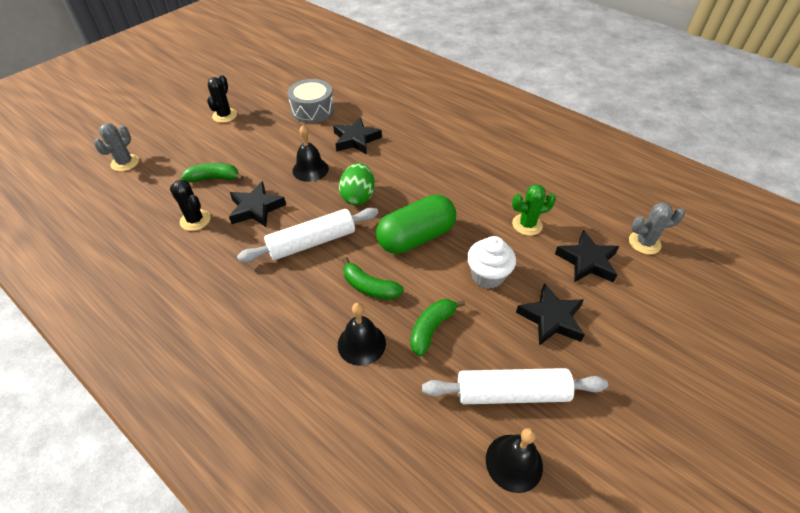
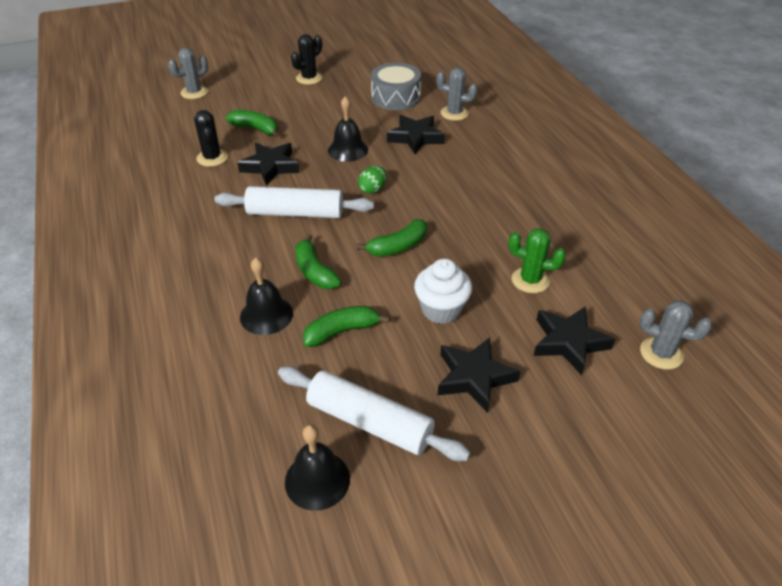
camera: 30 degrees right, 5 degrees down
(358, 197) = (372, 189): green egg -> green egg, size x0.63
(369, 109) = (454, 113): none -> grey cactus
(416, 237) = (398, 246): green capsule -> green banana

